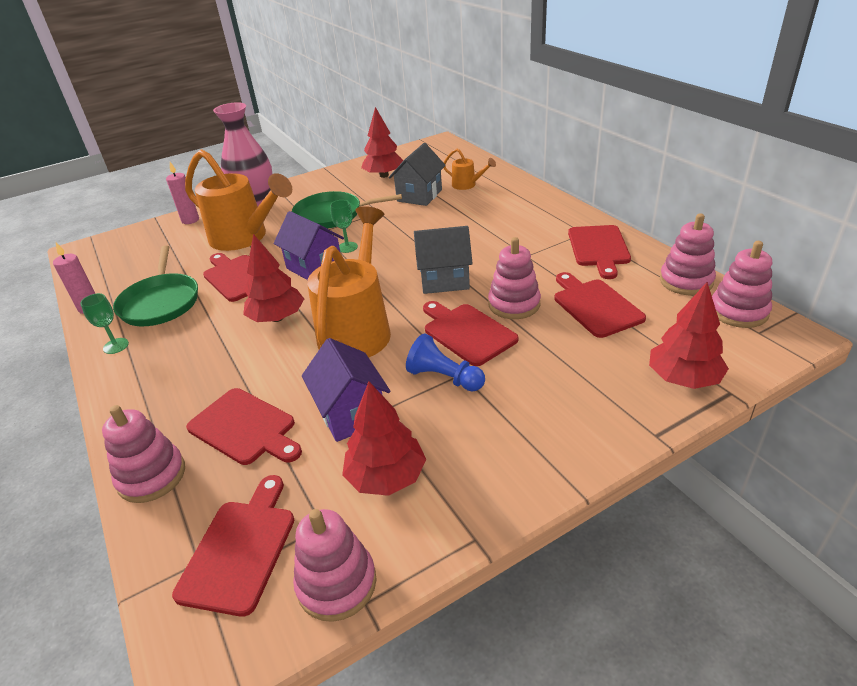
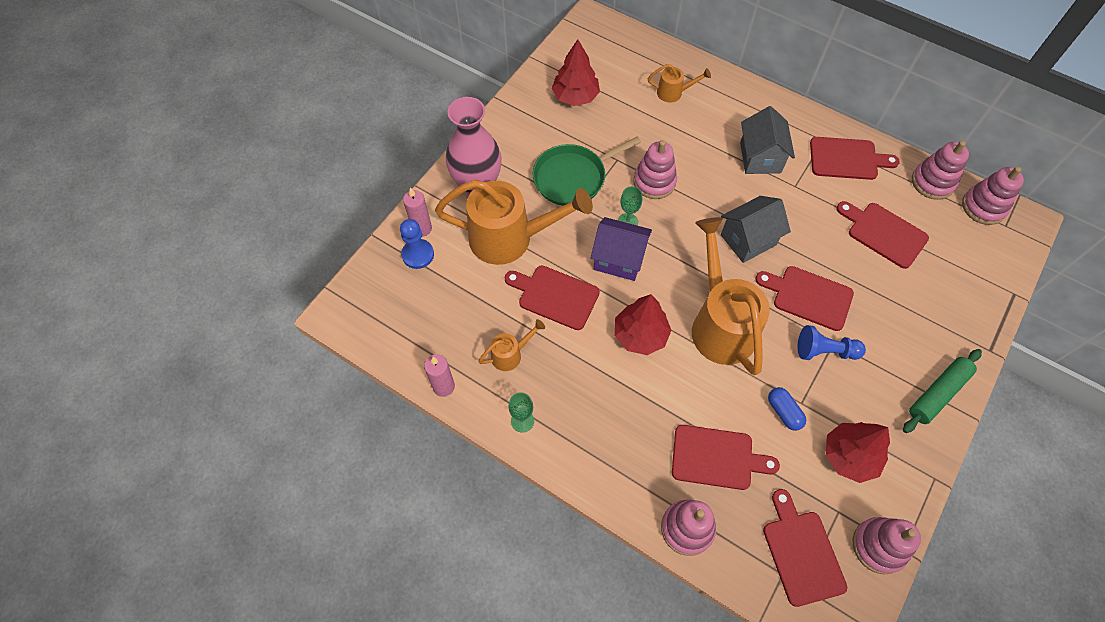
camera: 30 degrees left, 25 degrees up
(160, 302) = (510, 354): green pan -> orange watering can
(170, 232) = (418, 255): none -> blue pawn
(351, 413) = (784, 412): purple house -> blue capsule
(419, 195) = (638, 122): grey house -> grey house (760, 157)
(514, 304) = (823, 252): pink stacking toy -> pink stacking toy (654, 182)
(550, 454) = (937, 393): none -> green rolling pin
(599, 248) = (847, 159): red cutting board -> red cutting board turned 60 degrees counterclockwise
(683, 378) = (981, 291): red tree -> none

